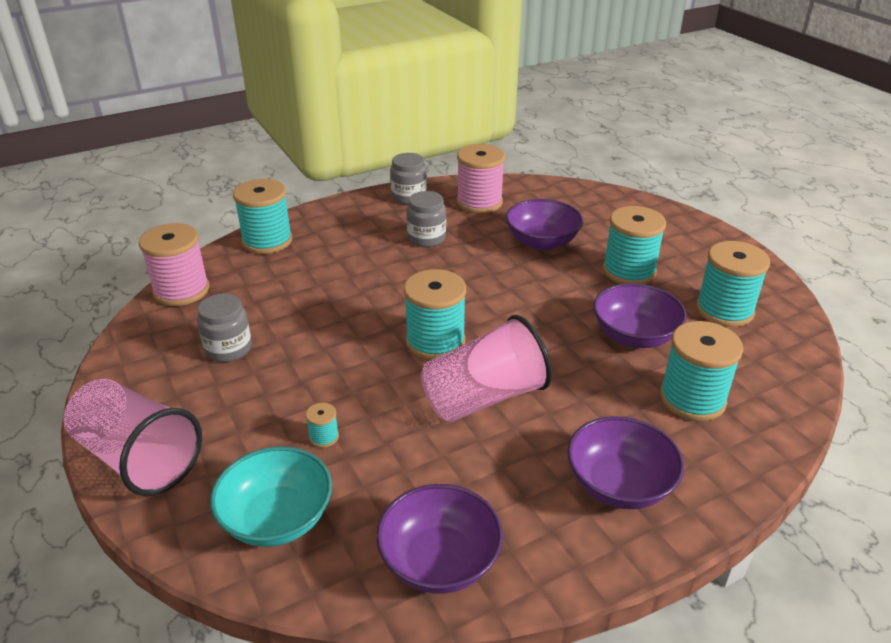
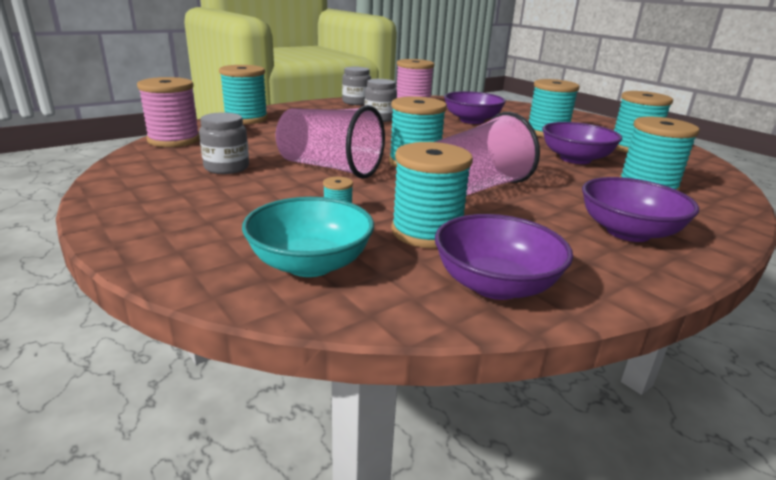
camera: 10 degrees left, 10 degrees down
(138, 458) = (146, 230): pink cup -> pink cup (330, 167)
(403, 474) = (427, 232): none -> turquoise spool

